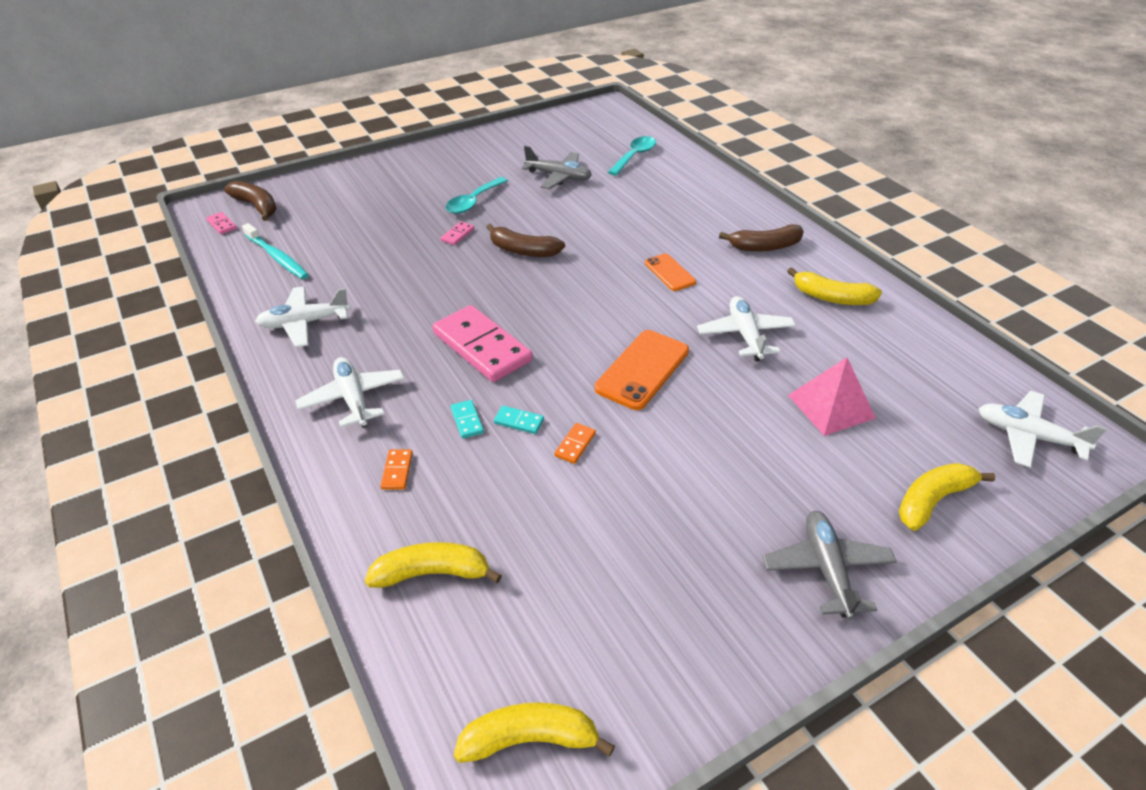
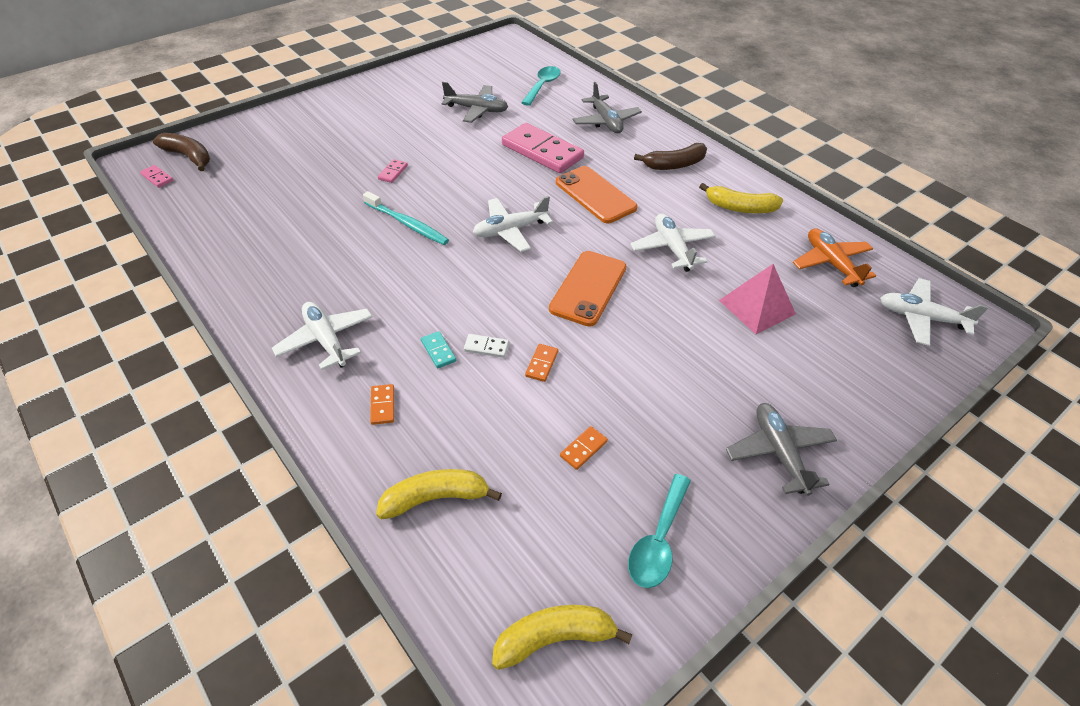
camera: 10 degrees left, 5 degrees up
(277, 257) = (221, 207): turquoise toothbrush -> turquoise toothbrush (407, 224)
(304, 323) = (262, 270): white plane -> white plane (510, 230)
(473, 202) = (401, 139): turquoise spoon -> turquoise spoon (658, 540)
(482, 347) = (438, 279): pink domino -> pink domino (542, 151)
(519, 421) = (486, 347): turquoise domino -> white domino
(523, 250) = (458, 183): brown banana -> none
(603, 540) = (583, 449): none -> orange domino
(669, 272) = (595, 195): orange phone -> orange phone, size x1.65
(696, 197) = (606, 121): none -> grey plane
(928, 366) = (831, 263): none -> orange plane
(932, 500) = (854, 382): yellow banana -> none

